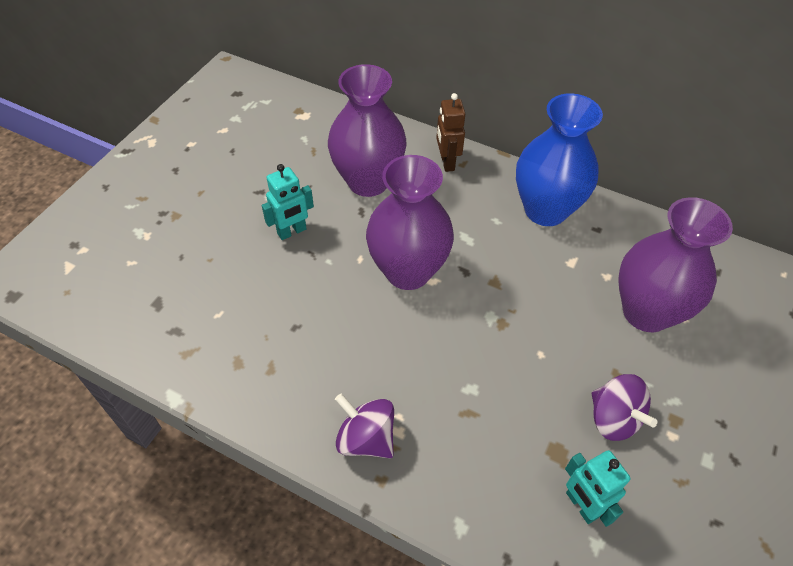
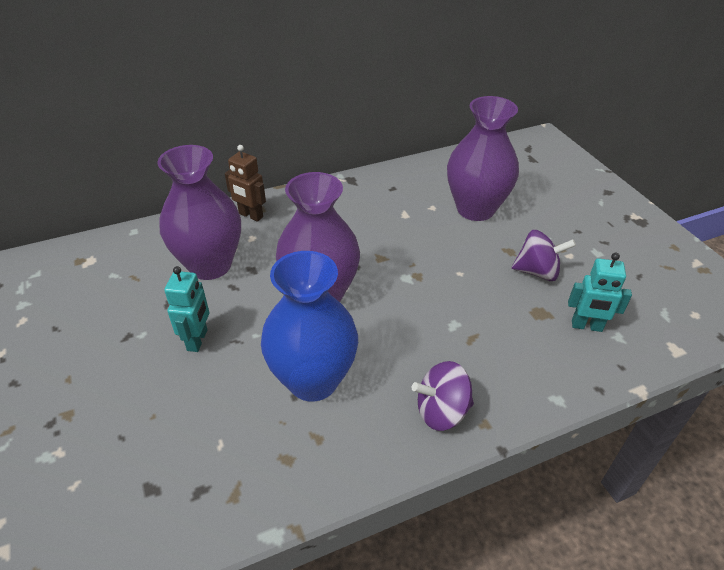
camera: 50 degrees left, 10 degrees down
(545, 210) = (351, 198): blue vase -> blue vase (313, 380)

